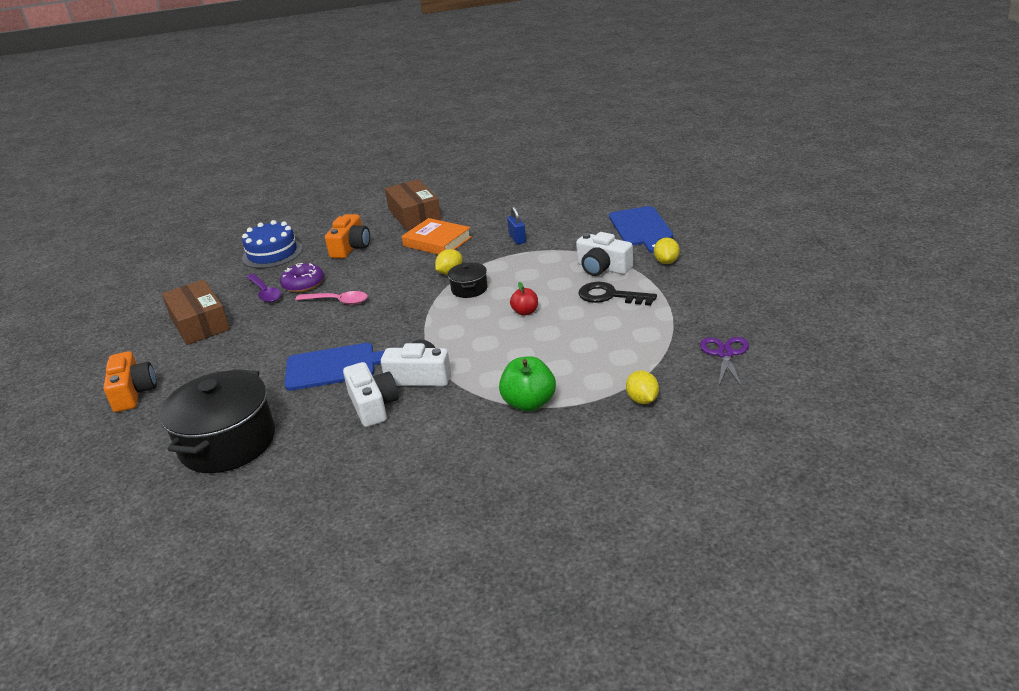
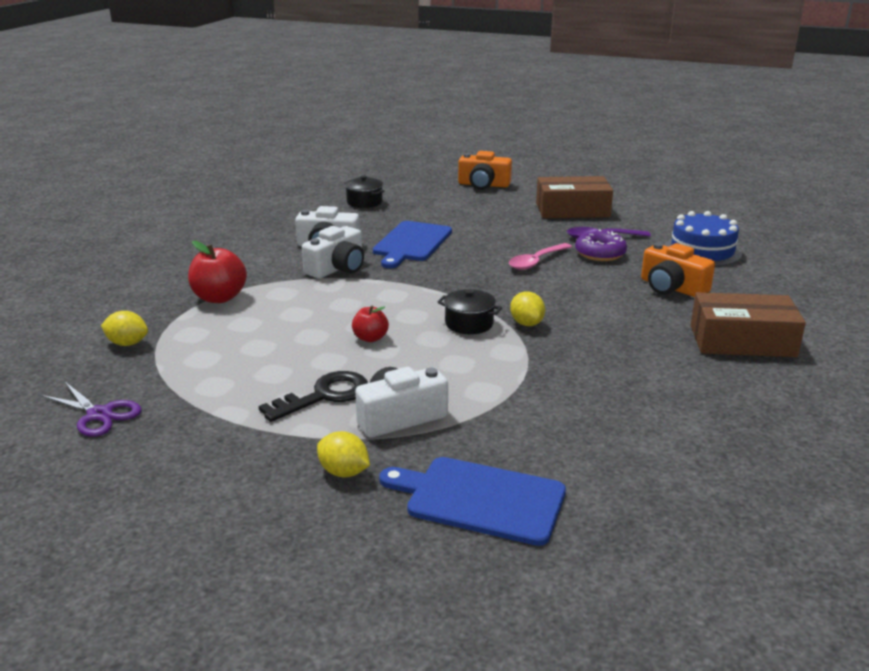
camera: 115 degrees right, 5 degrees down
(228, 443) = (364, 202): black pot -> black pot, size x0.47
(437, 241) = (628, 335): orange book -> none
(517, 239) = (571, 387): blue padlock -> none
(529, 403) = (219, 298): green apple -> red apple

